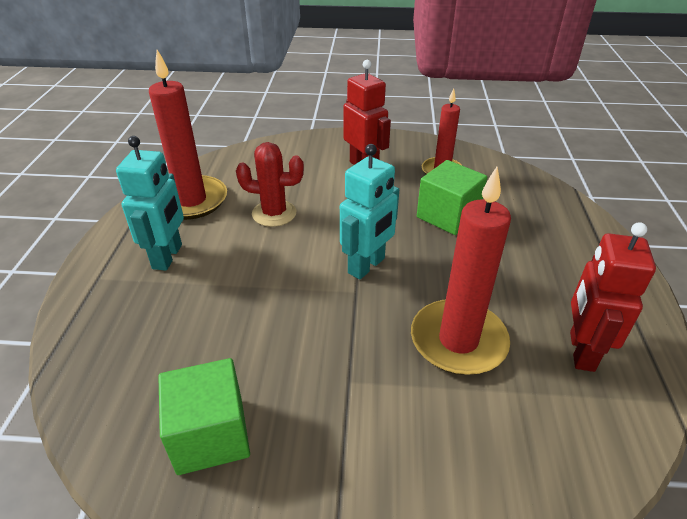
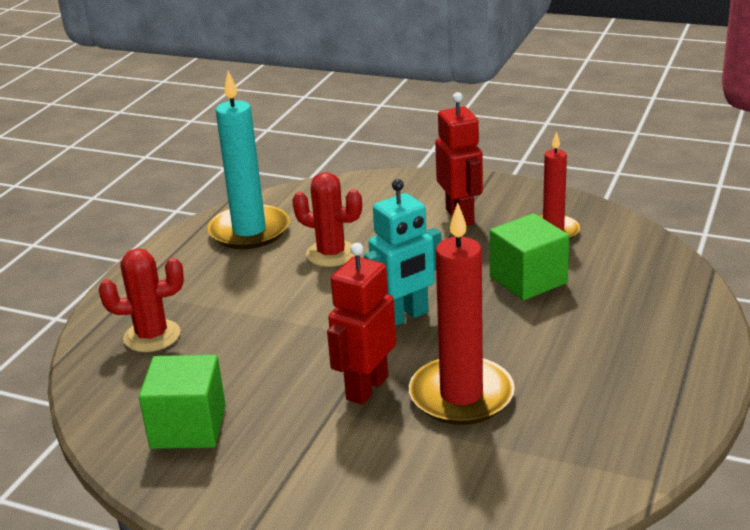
camera: 20 degrees right, 10 degrees down
(134, 326) = (152, 336): none -> red cactus
(168, 257) = (205, 281): turquoise robot -> none
(191, 201) = (249, 231): red candle -> turquoise candle
(581, 351) = (588, 424): red robot -> red robot (366, 388)

